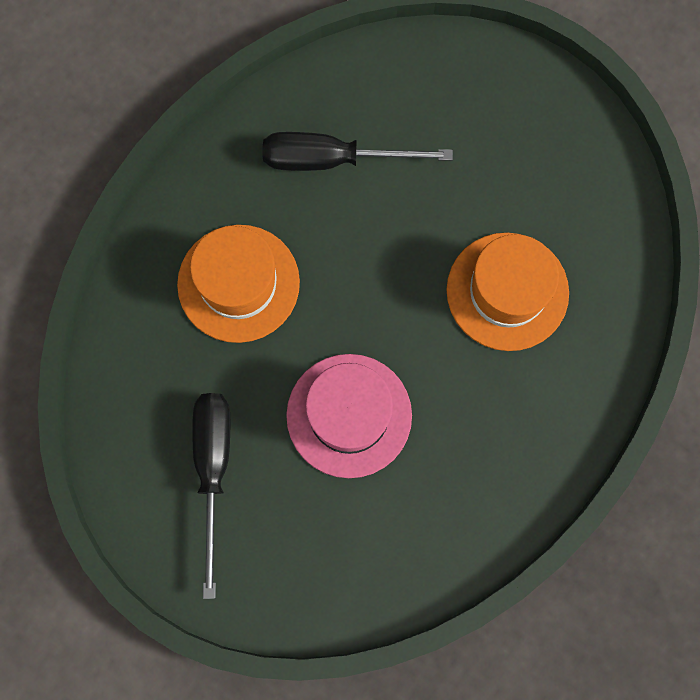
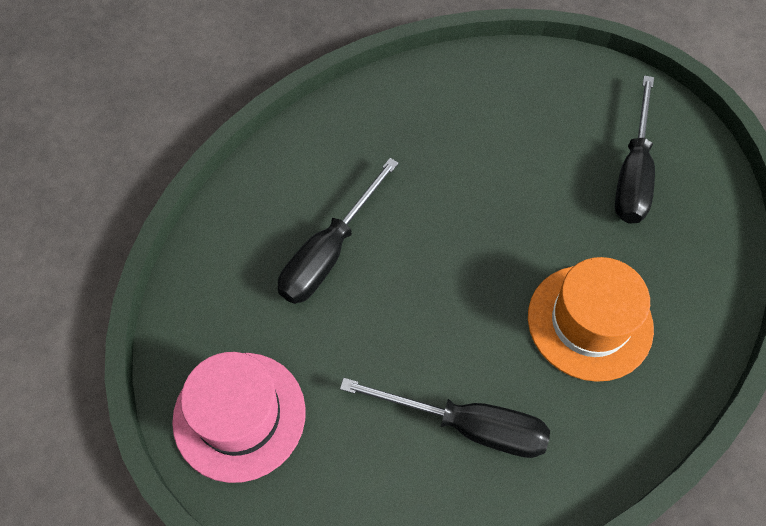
camera: 165 degrees left, 15 degrees down
(349, 415) = (504, 186): pink hat -> pink hat (239, 415)
(507, 291) = (329, 252): orange hat -> black screwdriver

